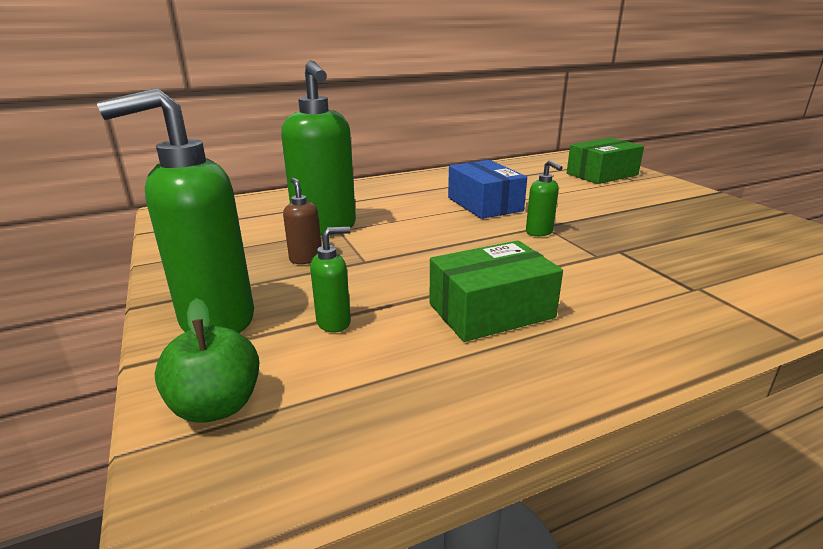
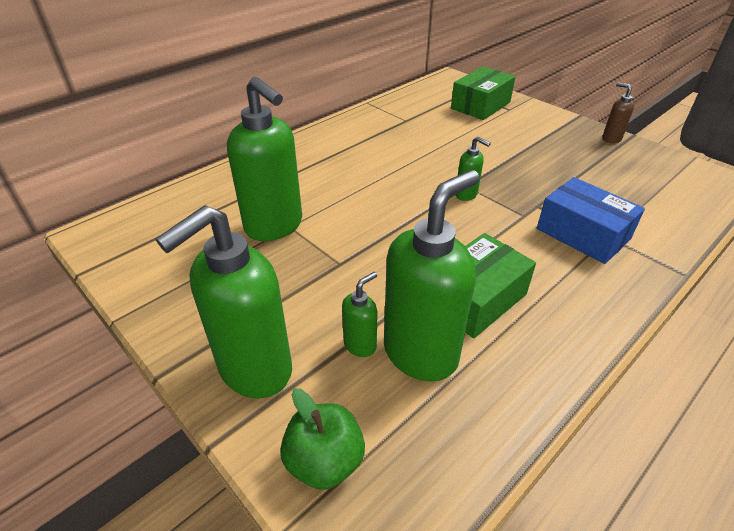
camera: 20 degrees left, 15 degrees up
(305, 259) = (283, 272): brown soap dispenser -> brown soap dispenser (611, 139)
(394, 342) = (421, 353): none -> green soap dispenser
(484, 204) = (402, 165): blue box -> blue box (582, 234)

